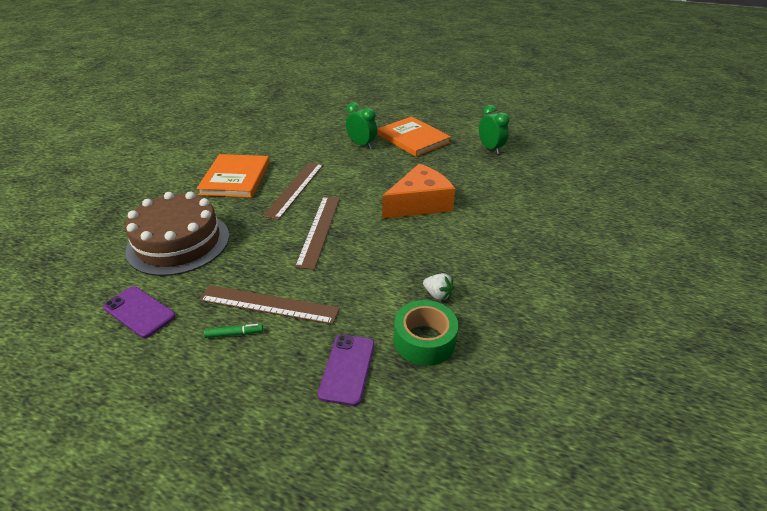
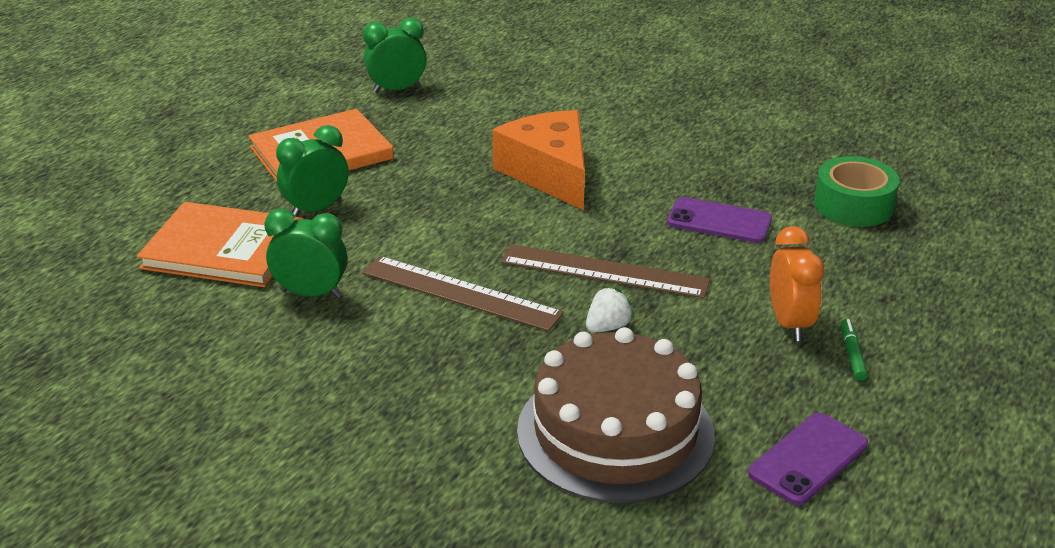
camera: 80 degrees left, 5 degrees down
(235, 178) = (389, 370): orange book -> orange book (224, 249)
(269, 304) = (789, 323): brown ruler -> orange clock
(292, 153) = (311, 293): none -> green clock
(347, 369) = (905, 262): purple phone -> purple phone (719, 221)
(437, 294) = (770, 186): white strawberry -> white strawberry (607, 327)

